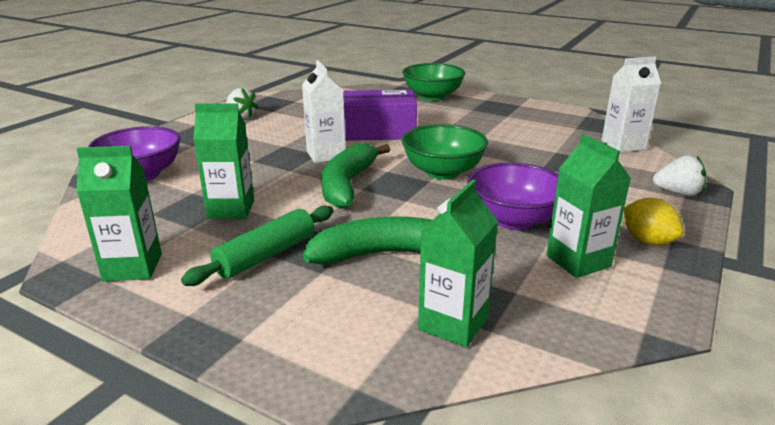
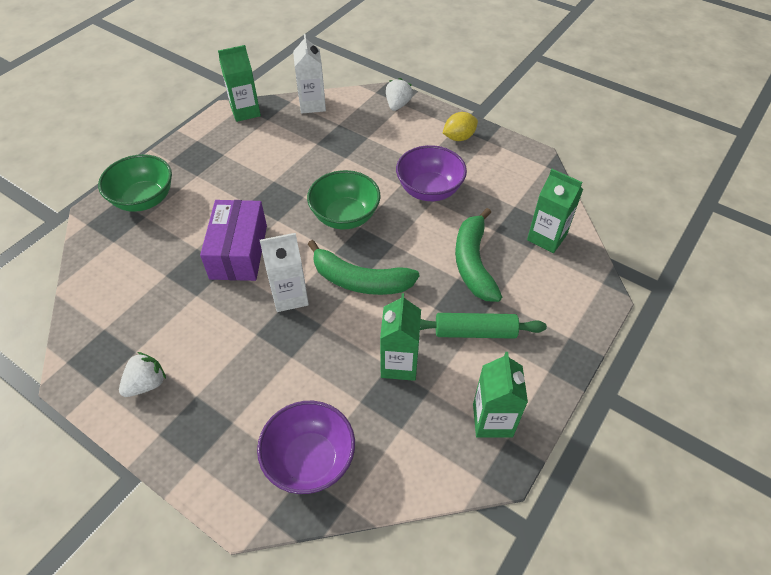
camera: 85 degrees left, 25 degrees up
(266, 255) = (475, 332): green rolling pin -> green rolling pin turned 45 degrees counterclockwise
(578, 261) = (481, 172): green carton -> green carton (245, 111)

